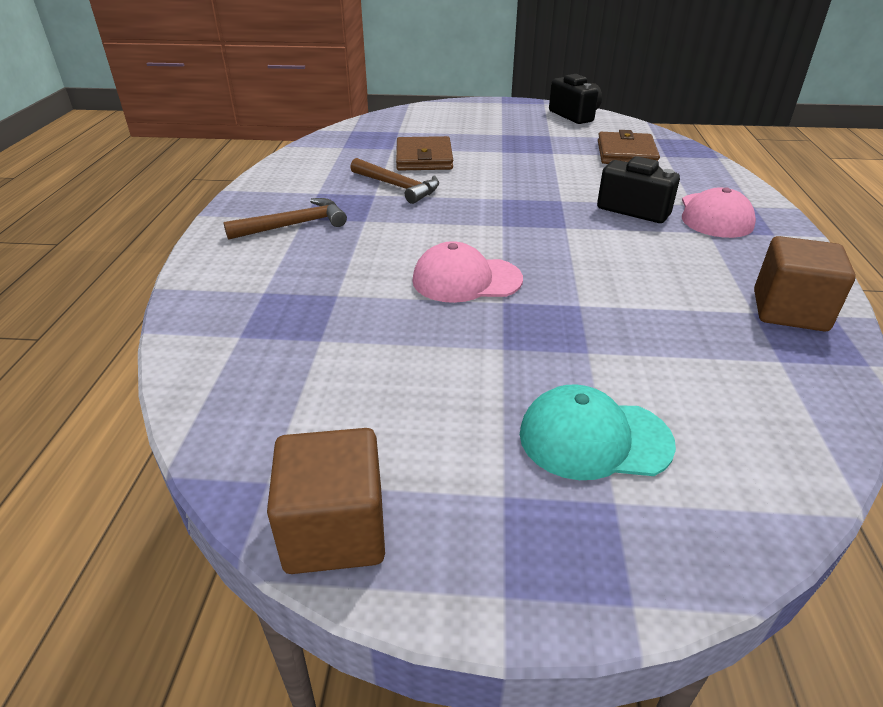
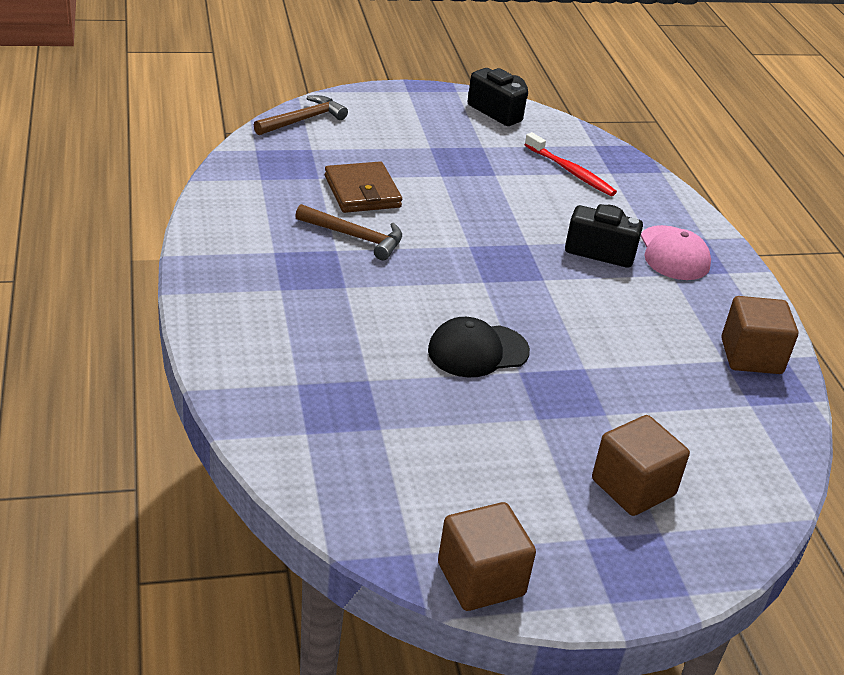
camera: 20 degrees left, 0 degrees up
(294, 225) = (276, 299): brown hammer -> brown hammer (303, 120)
(466, 280) = (477, 351): pink cap -> black cap
(594, 438) = (633, 487): turquoise cap -> brown cube
(626, 153) = (570, 171): brown wallet -> red toothbrush

